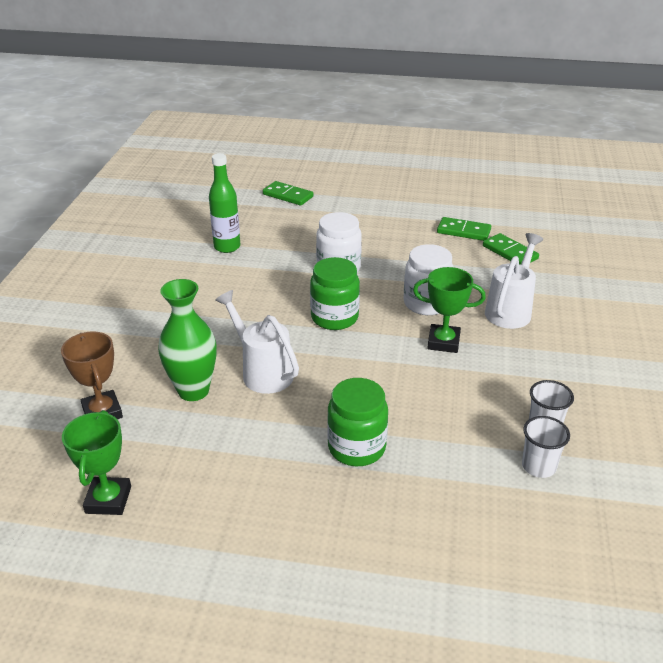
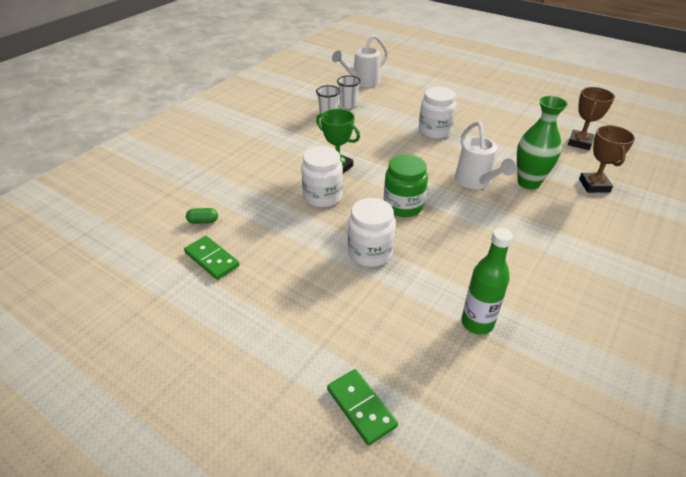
camera: 155 degrees left, 5 degrees up
(108, 500) = (579, 142): green trophy -> brown trophy
(356, 447) = (434, 131): green jar -> white jar
(510, 252) = (203, 221): green domino -> green capsule
(510, 310) = (268, 174): white watering can -> white watering can (362, 82)

